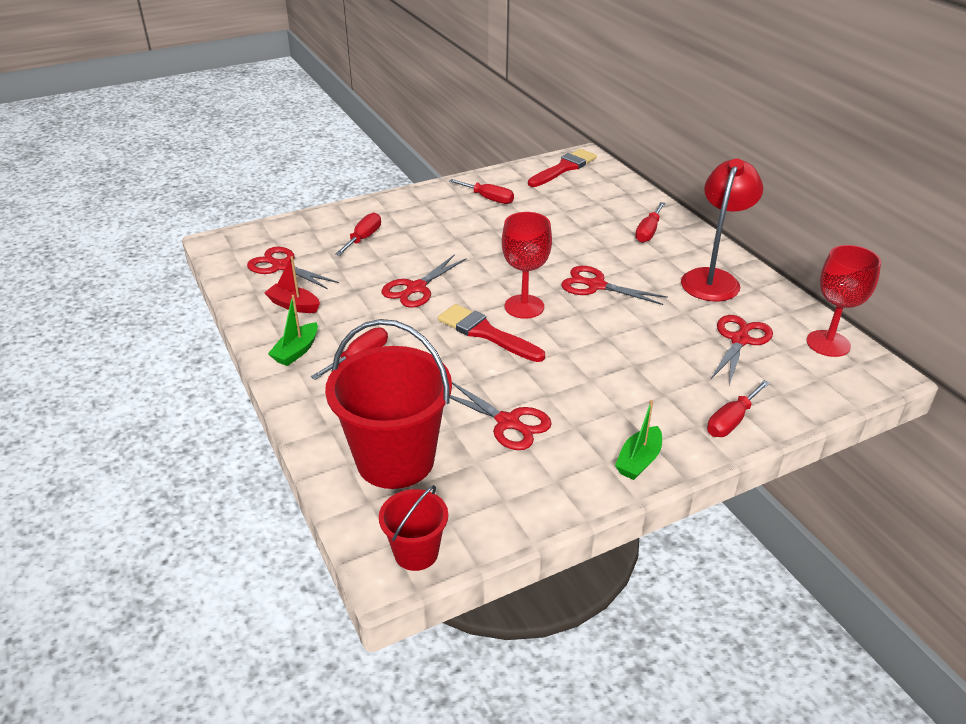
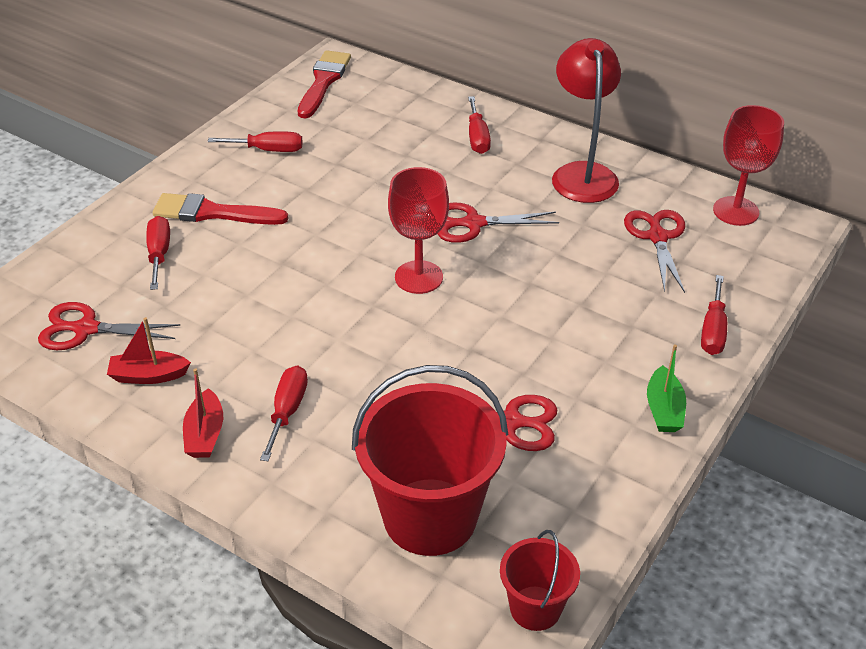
camera: 30 degrees left, 5 degrees up
(296, 351) = (205, 434): green boat -> red boat
(416, 288) = (279, 298): red scissors -> none
(486, 333) = (403, 325): red brush -> red brush (212, 213)

